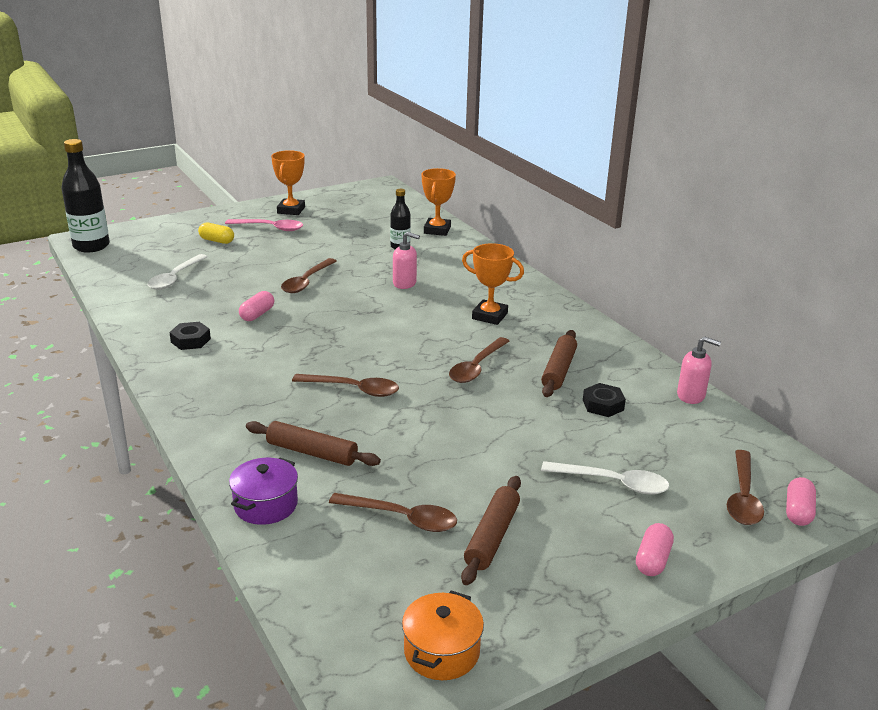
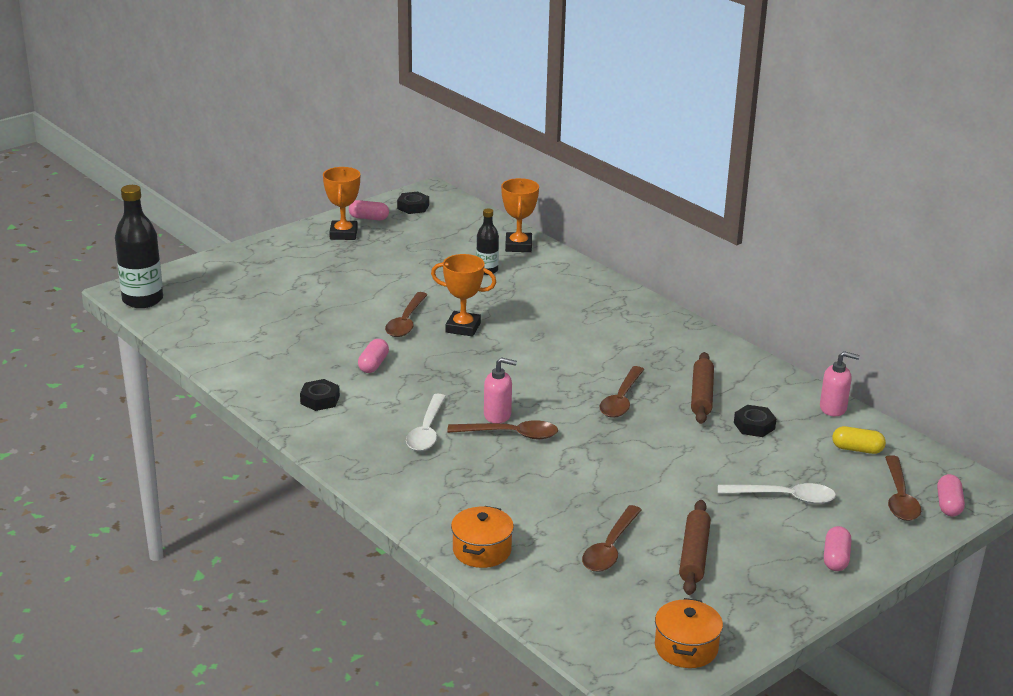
camera: 10 degrees left, 0 degrees up
(175, 278) = (261, 330): white spoon -> white spoon (426, 431)
(217, 241) = (281, 281): yellow capsule -> yellow capsule (857, 449)
(266, 505) = (482, 550): purple pot -> orange pot
(270, 228) = (332, 259): pink spoon -> none
(312, 452) = (500, 499): brown rolling pin -> none
(319, 200) = (369, 218): none -> pink capsule
(361, 195) = (413, 207): none -> black nut
(402, 518) = (610, 548): brown spoon -> brown spoon turned 105 degrees clockwise
(405, 283) = (511, 314): pink soap dispenser -> pink soap dispenser (497, 415)
(489, 316) = (613, 343): orange trophy -> orange trophy (463, 328)

